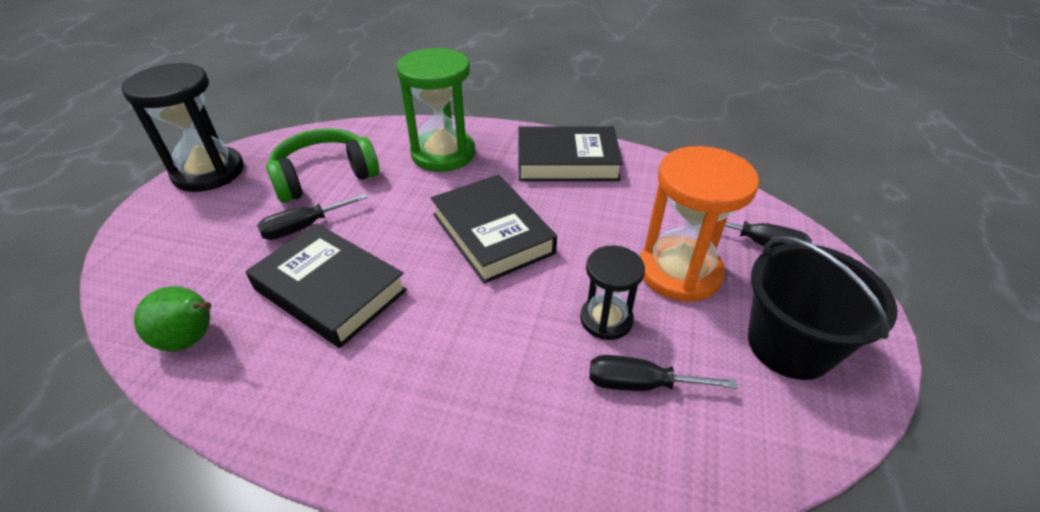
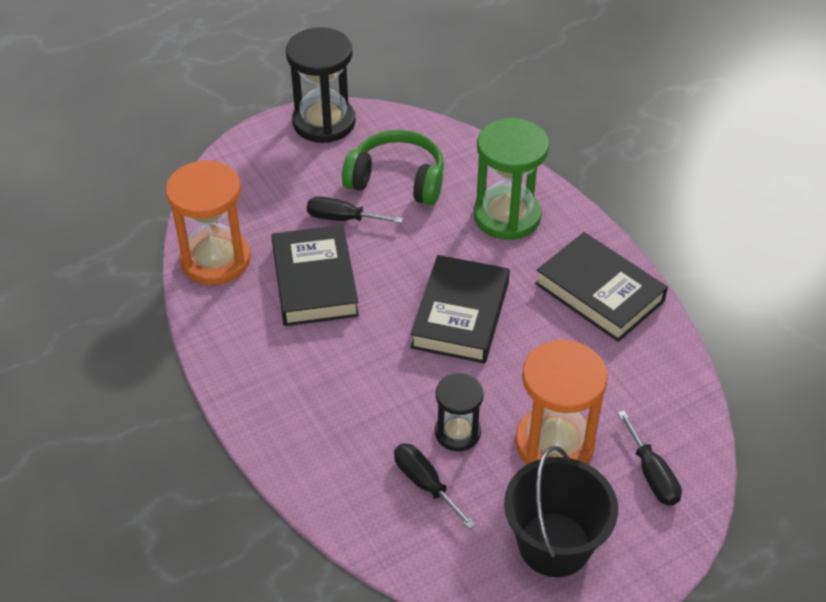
camera: 45 degrees right, 5 degrees up
(192, 339) = (215, 260): green pear -> orange hourglass

